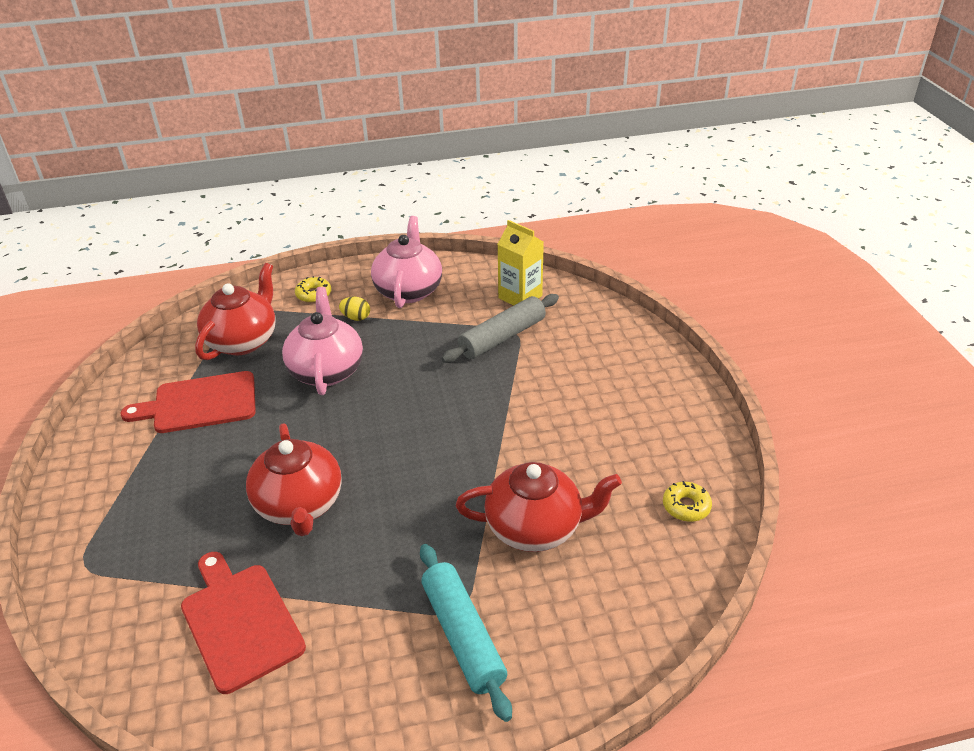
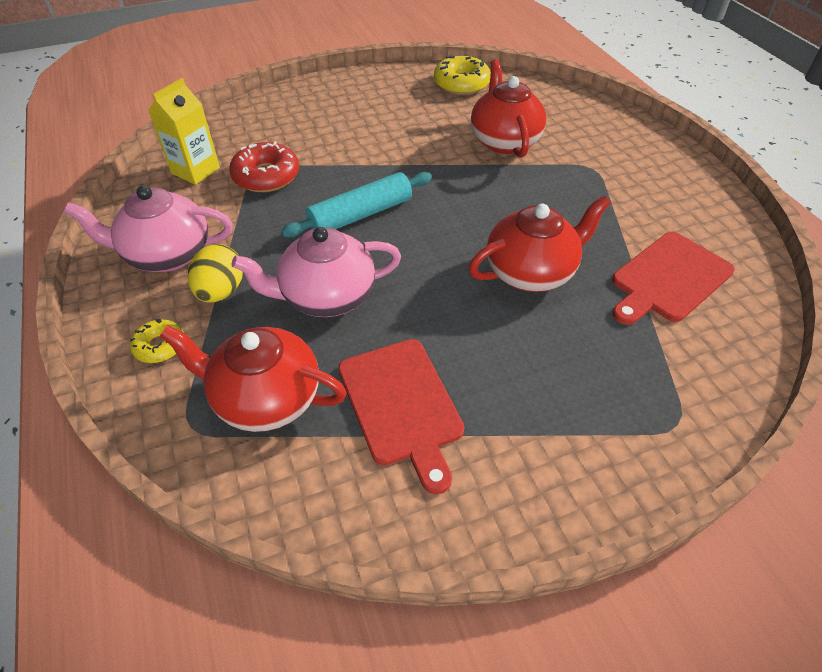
camera: 100 degrees left, 10 degrees up
(356, 318) = (221, 291): yellow egg -> yellow egg, size x1.64
(462, 636) = (613, 163): turquoise rolling pin -> turquoise rolling pin (361, 215)
(502, 337) = (266, 176): grey rolling pin -> red donut
(686, 506) = (461, 84): yellow donut -> yellow donut, size x1.70

